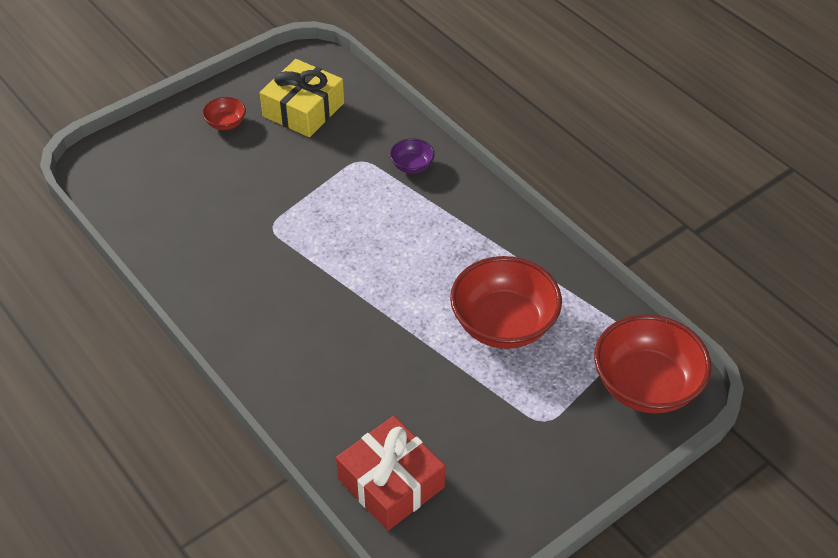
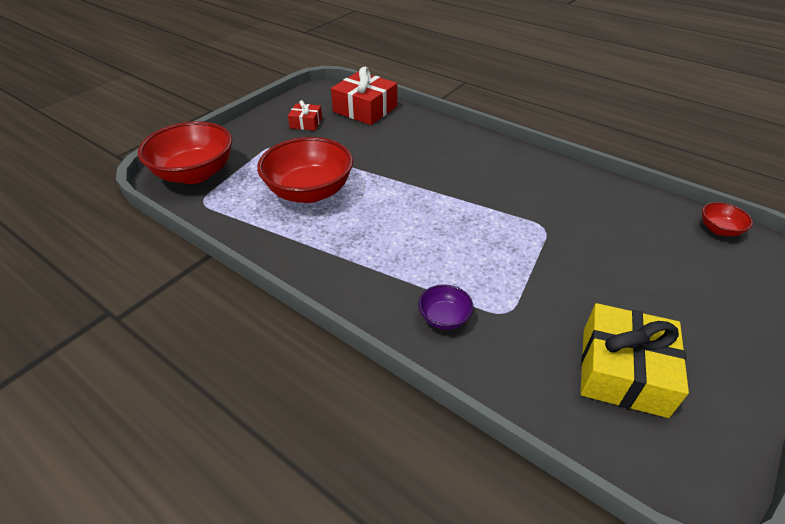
camera: 165 degrees right, 5 degrees down
(226, 123) = (693, 328): red bowl -> red bowl (719, 229)
(491, 466) = (306, 123): none -> red gift

